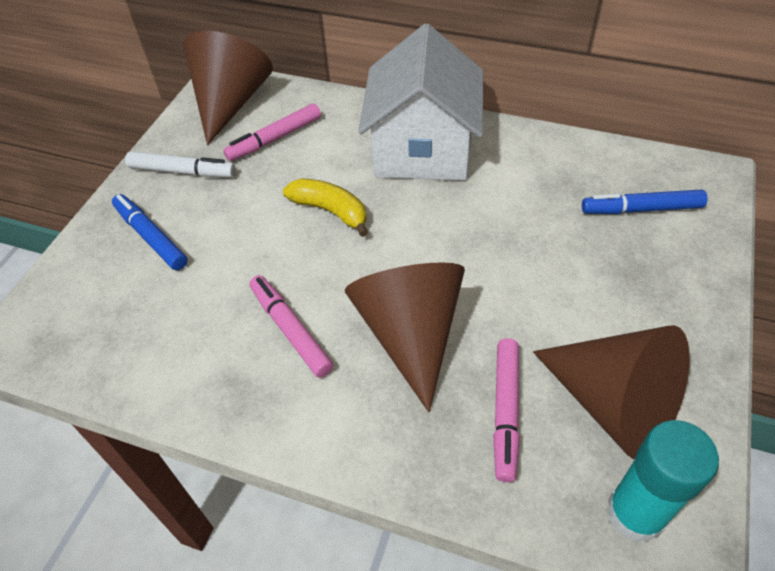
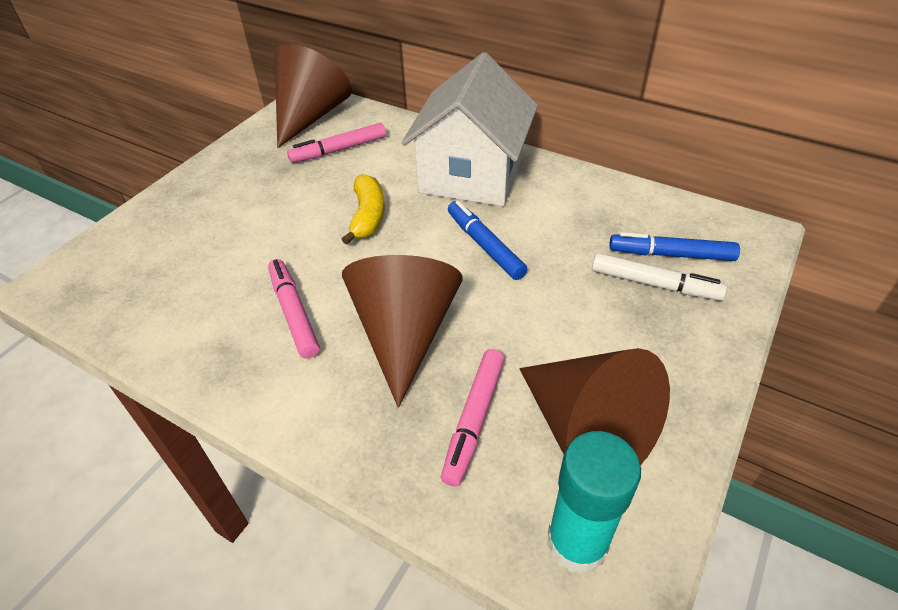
camera: 10 degrees right, 5 degrees down
(151, 237) = (200, 216): blue marker -> blue marker (485, 245)
(182, 171) = (248, 166): white marker -> white marker (654, 284)
(330, 211) = (367, 216): yellow banana -> yellow banana turned 45 degrees clockwise

